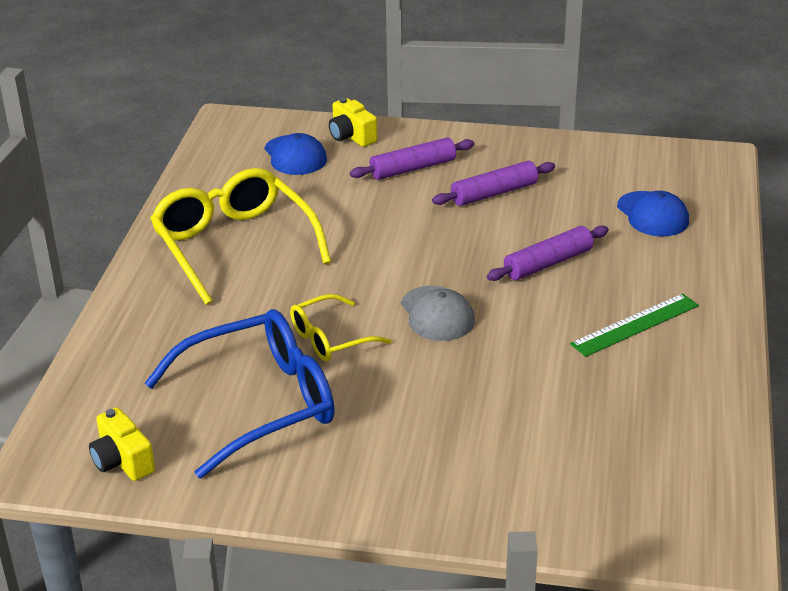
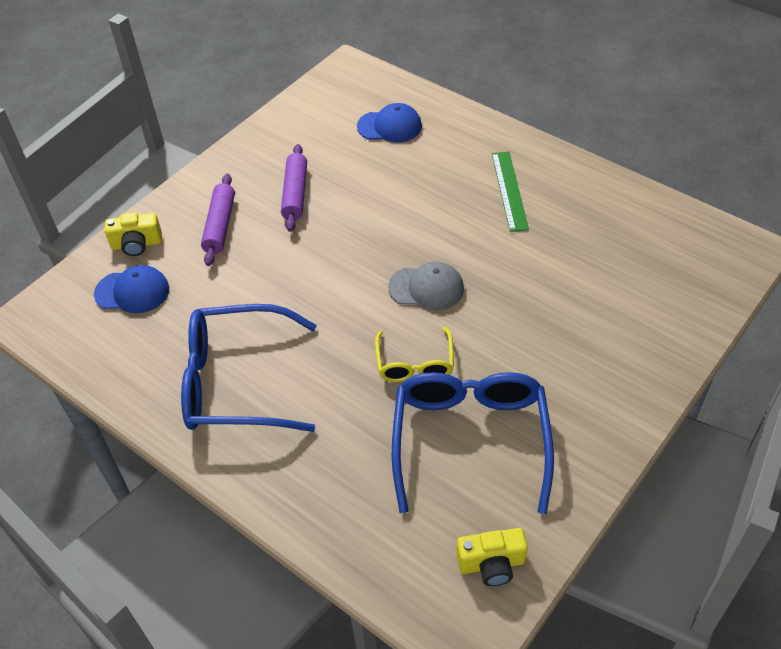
camera: 60 degrees left, 15 degrees up
(234, 245) = (236, 382): yellow glasses -> blue glasses
(548, 263) = (407, 202): purple rolling pin -> none

